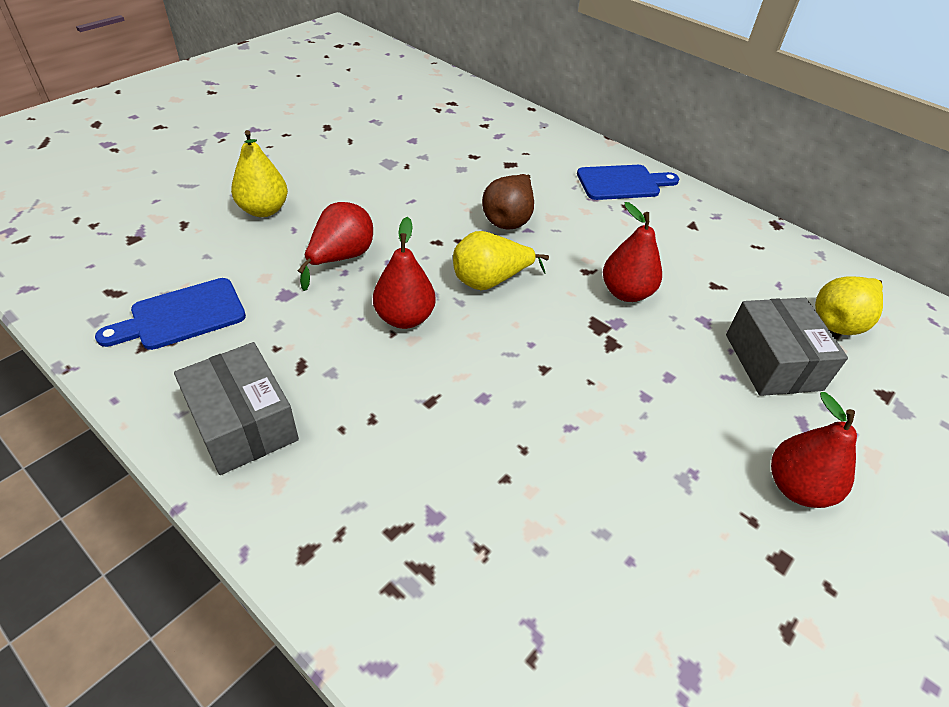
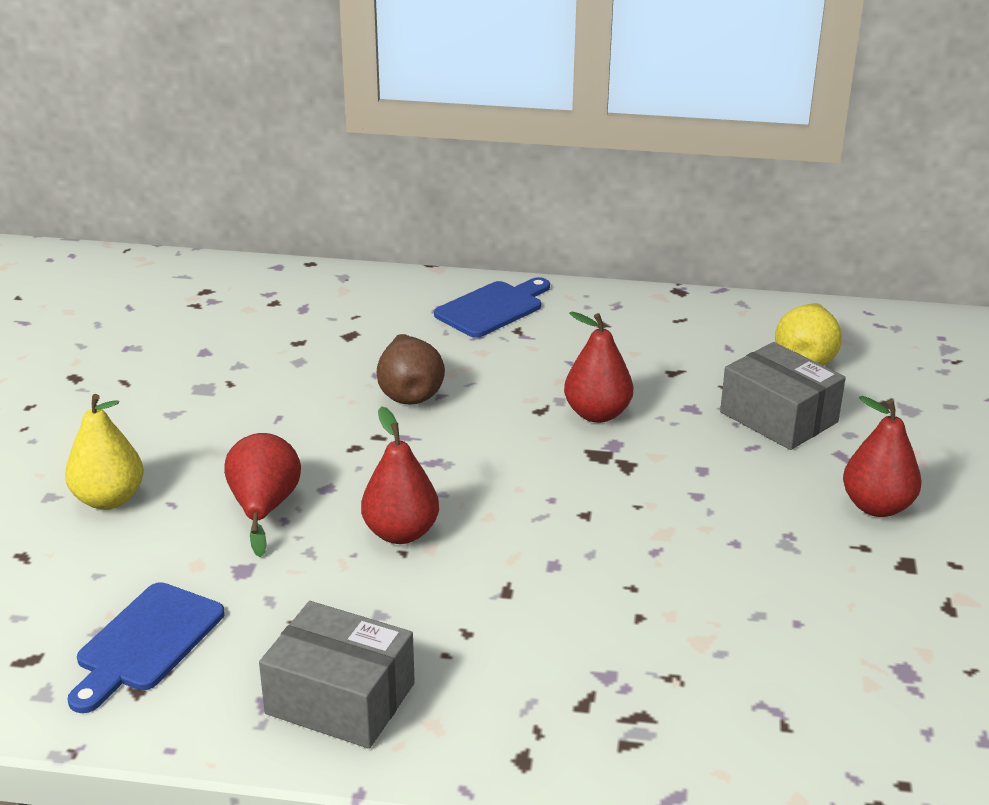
camera: 30 degrees left, 15 degrees down
(490, 281) = (452, 461): yellow pear -> none

